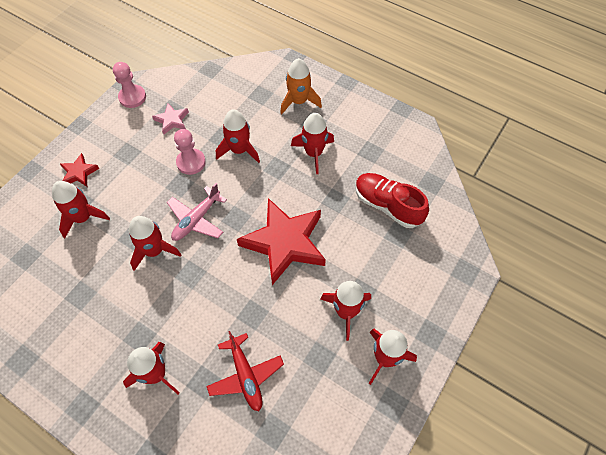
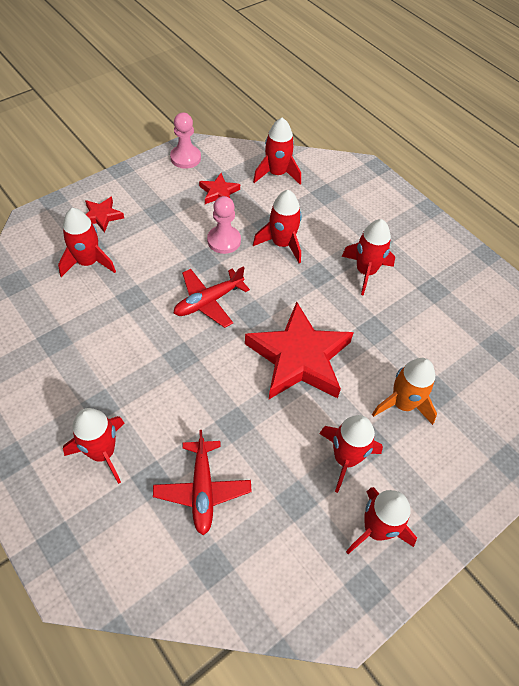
camera: 15 degrees right, 5 degrees down
(154, 250) = (150, 320): red rocket -> red rocket (277, 173)
(172, 120) = (219, 192): pink star -> red star
(196, 219) = (208, 301): pink plane -> red plane
(298, 101) = (366, 213): orange rocket -> orange rocket (402, 404)
(387, 205) = (435, 355): red shoe -> none

